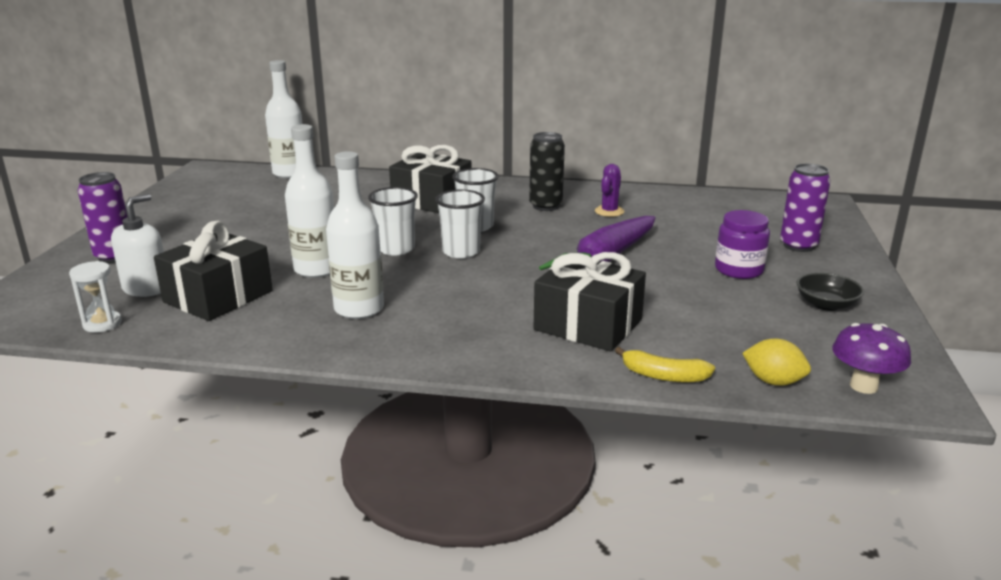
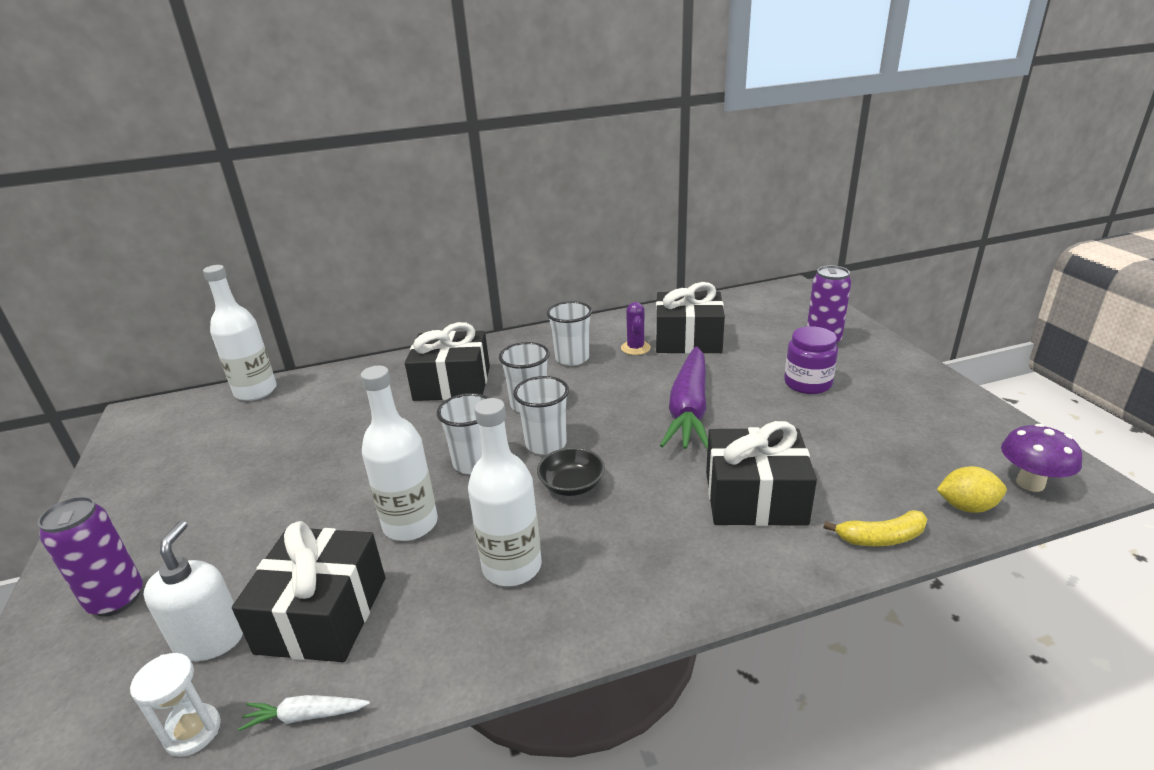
camera: 25 degrees left, 5 degrees up
(165, 337) = (306, 716): none -> white carrot
(545, 206) = (572, 358): black can -> white cup
(665, 216) = (688, 339): none -> black gift
(826, 304) = (909, 400): black bowl -> black bowl (572, 485)

